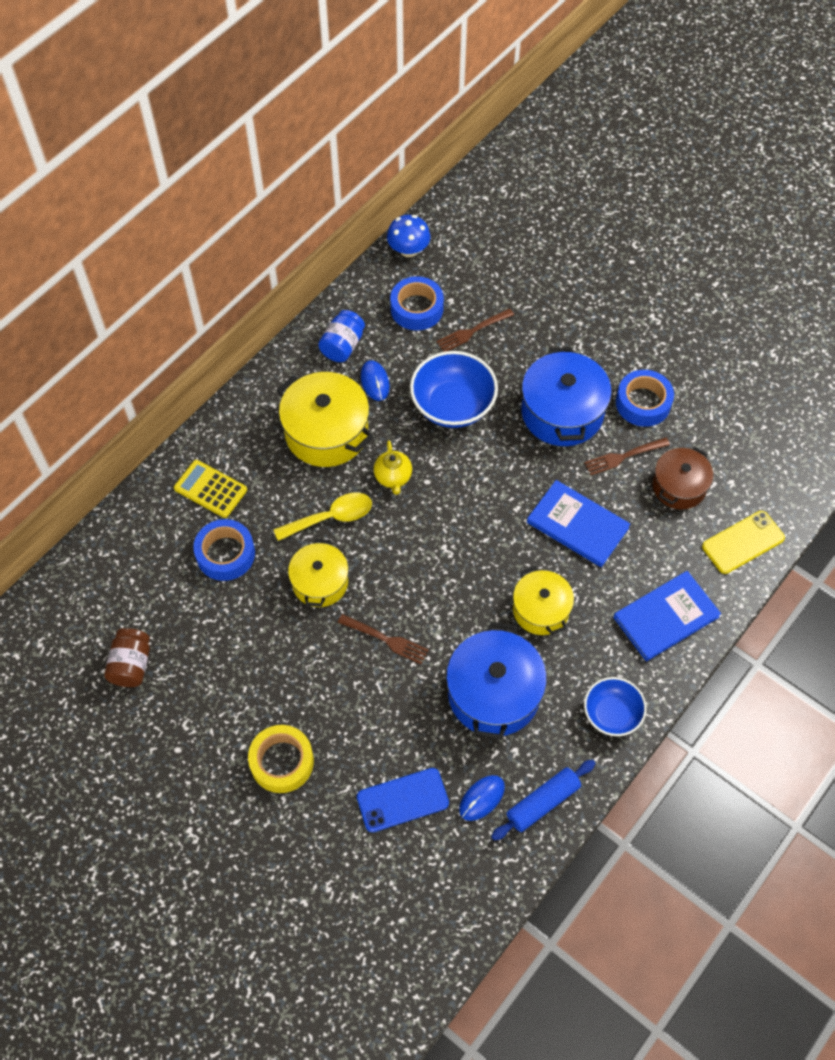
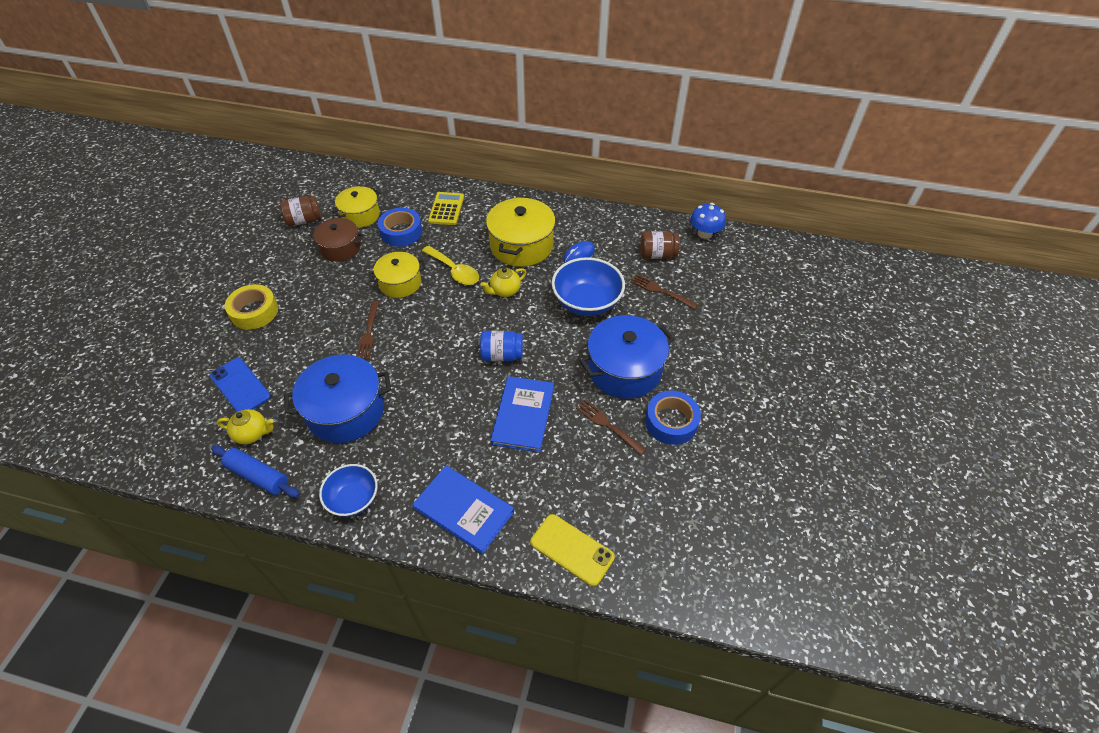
camera: 65 degrees right, 10 degrees down
(342, 346) = (597, 229): blue jar -> blue jar (502, 355)
(416, 308) = (657, 255): blue tape -> brown jar
(482, 798) = (252, 434): blue mouse -> yellow teapot
(541, 610) = (432, 416): yellow pot -> yellow pot (360, 215)
(679, 486) = (602, 477): brown pot -> brown pot (340, 248)

